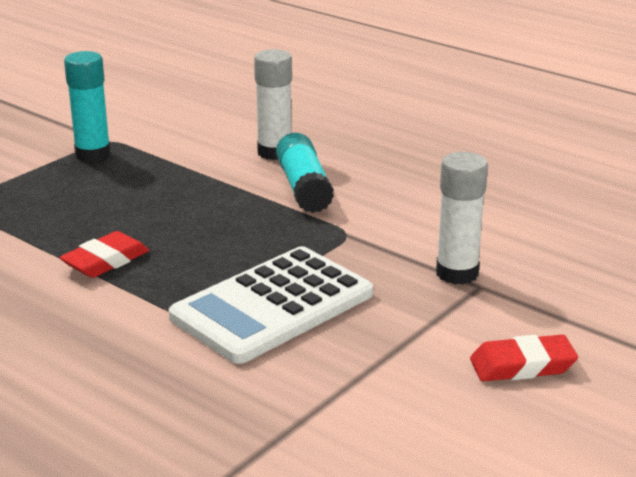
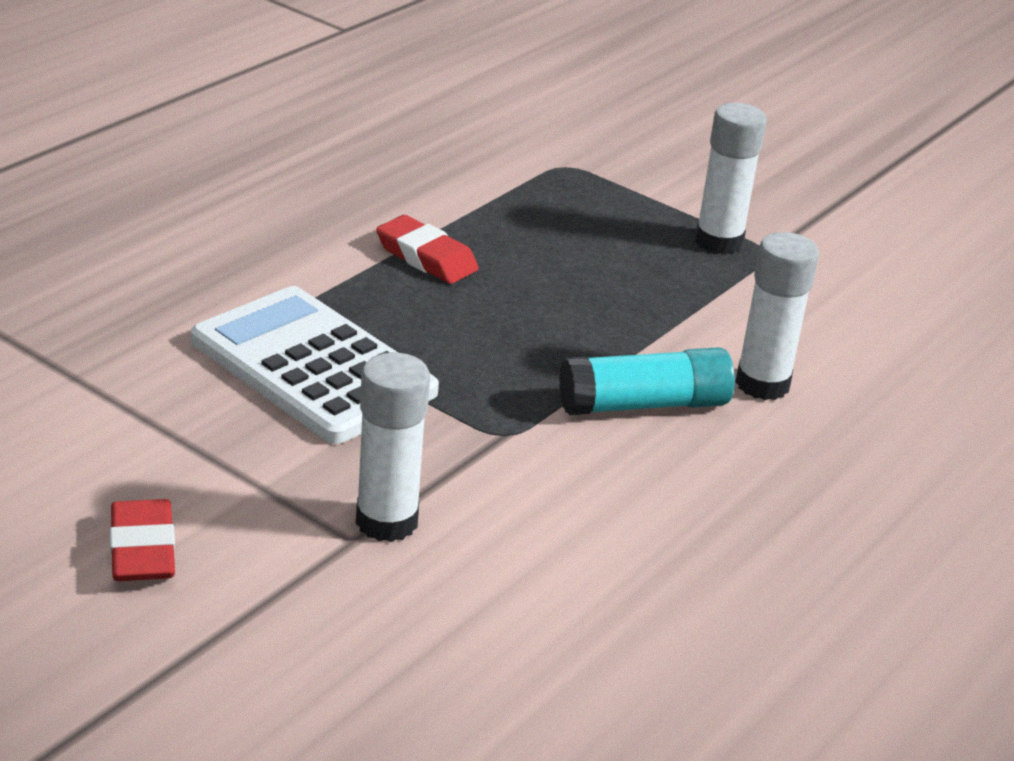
camera: 85 degrees right, 5 degrees up
(93, 154) = (718, 242): turquoise glue stick -> white glue stick

